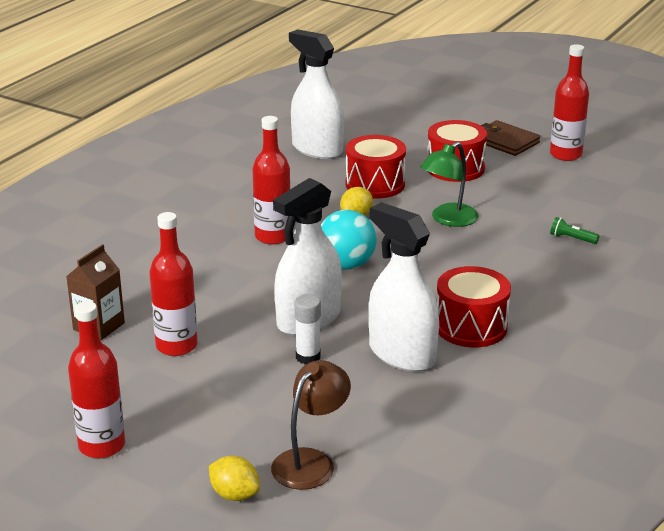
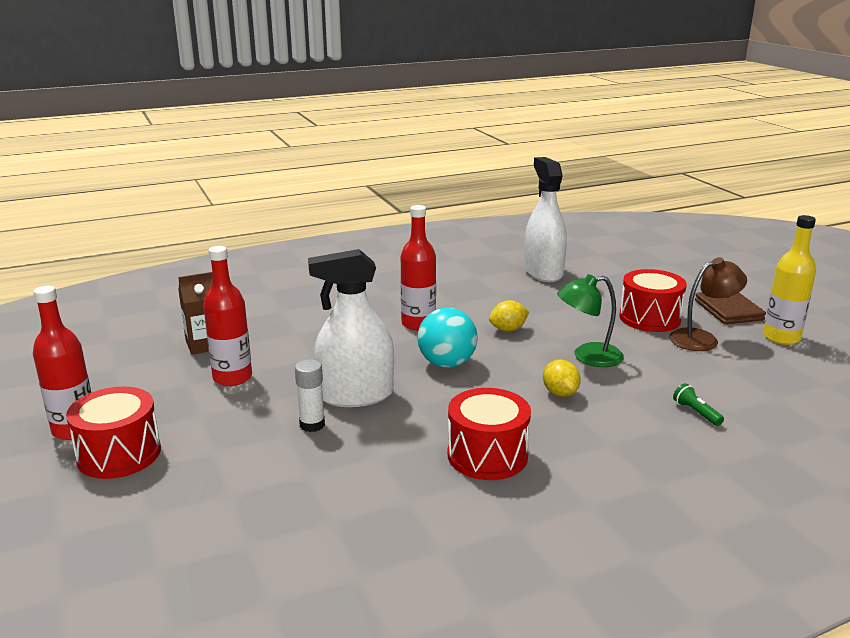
camera: 35 degrees right, 5 degrees down
(234, 494) = (94, 513): yellow lemon -> yellow lemon (560, 393)
(310, 461) = (187, 514): brown lamp -> brown lamp (702, 339)
(375, 184) = (557, 310): red drum -> red drum (119, 454)
(402, 354) = (391, 454): white spray bottle -> none
(565, 155) = (781, 337): red bottle -> yellow bottle

